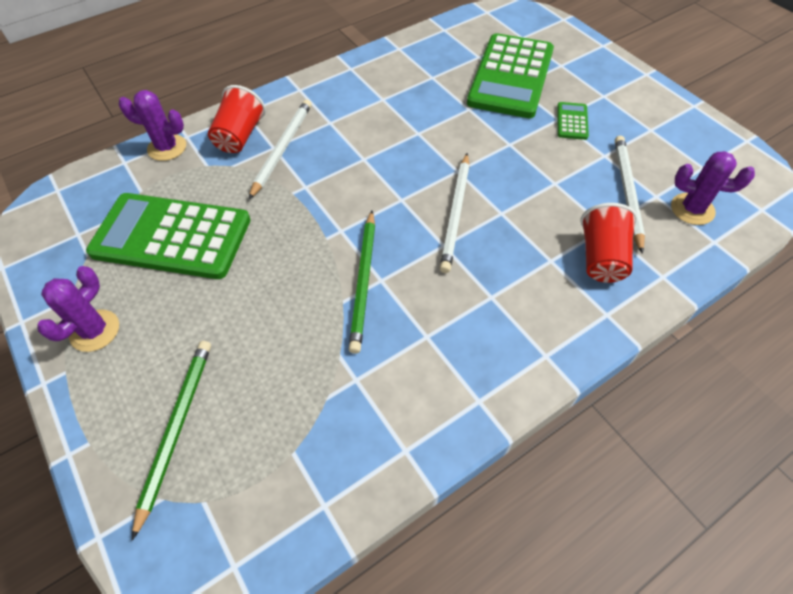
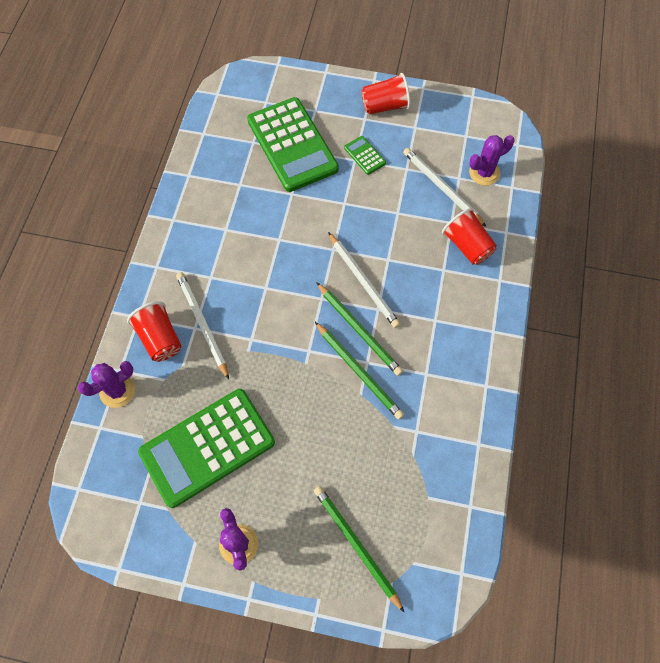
camera: 45 degrees left, 10 degrees up
(405, 249) = (359, 330): none -> green pencil
(636, 97) = (385, 106): none -> red cup

